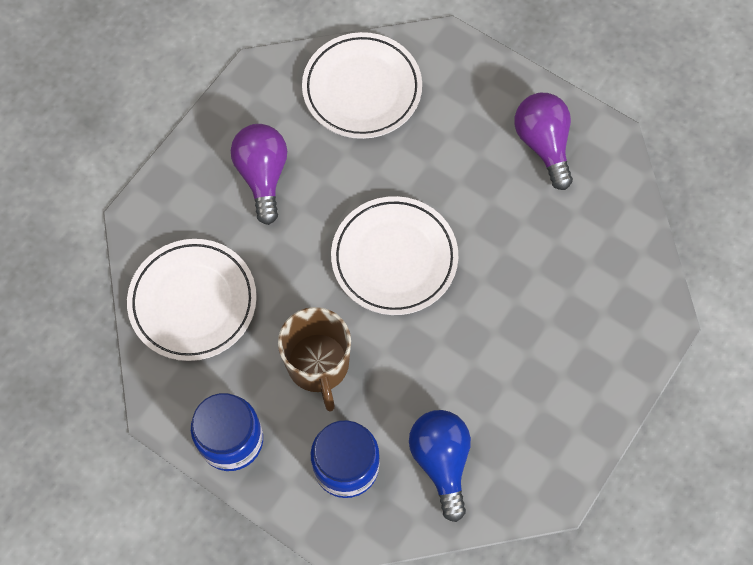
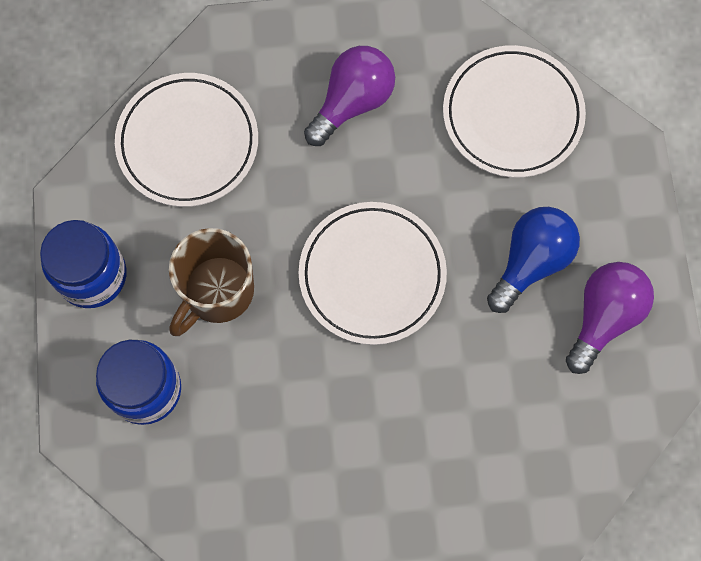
camera: 50 degrees right, 5 degrees up
(441, 461) = (216, 467): blue light bulb -> blue light bulb (531, 261)

